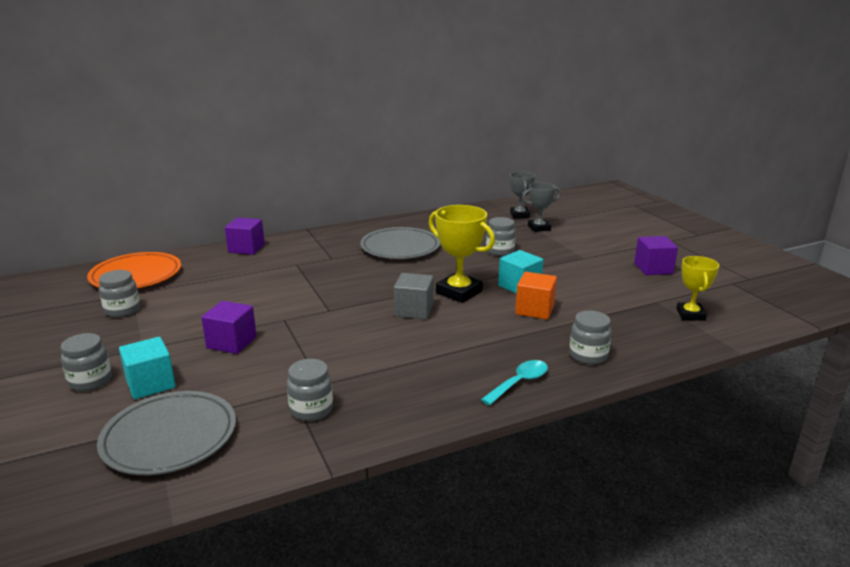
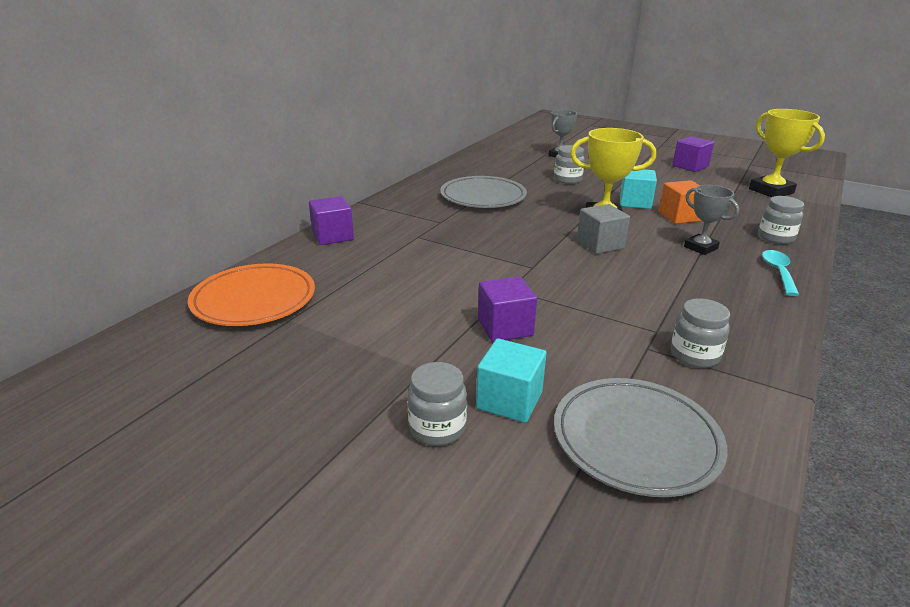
camera: 35 degrees left, 5 degrees up
(122, 310) = (315, 341): grey jar -> none
(519, 215) = (525, 149): grey trophy -> grey trophy (700, 248)
(690, 315) = (771, 191): yellow trophy -> yellow trophy, size x1.56

